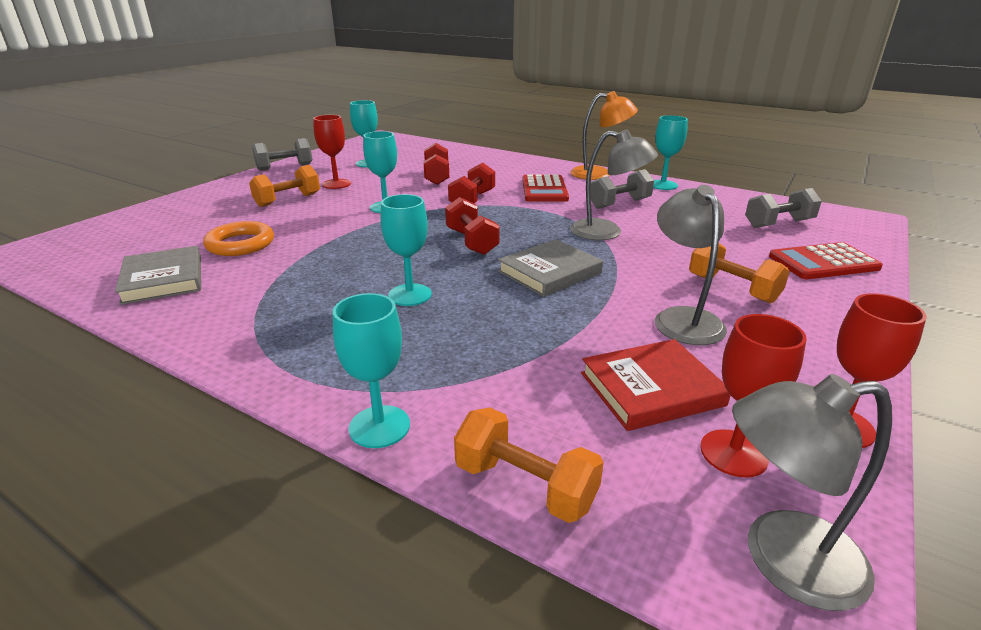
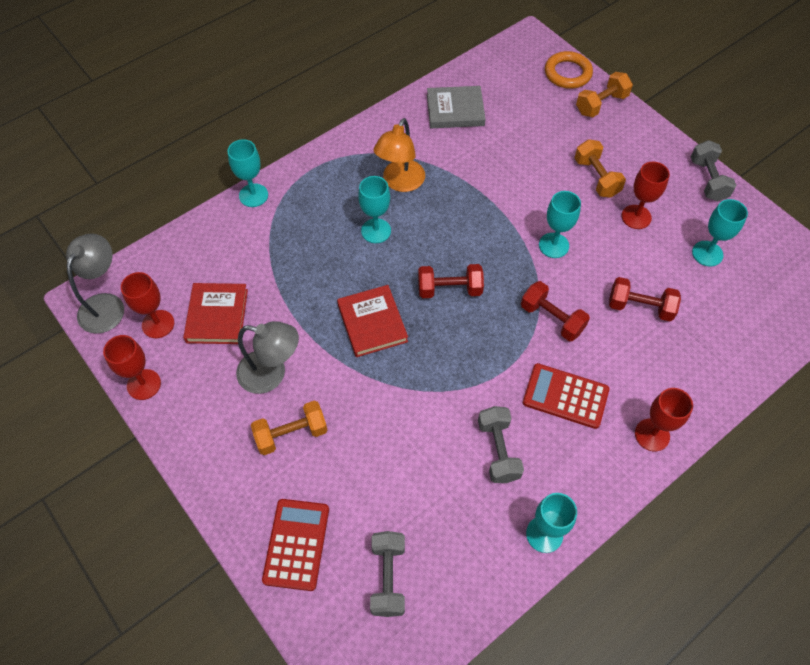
camera: 110 degrees right, 30 degrees up
(240, 244) = (501, 146): orange ring -> orange ring (567, 73)
(525, 485) = (188, 237): orange dumbbell -> orange dumbbell (601, 104)
(547, 167) = (652, 435): none -> red goblet
(549, 272) = (372, 323): grey book -> red book
(599, 174) = (607, 482): orange lamp -> orange lamp (400, 183)
(607, 232) = (430, 400): grey lamp -> none

